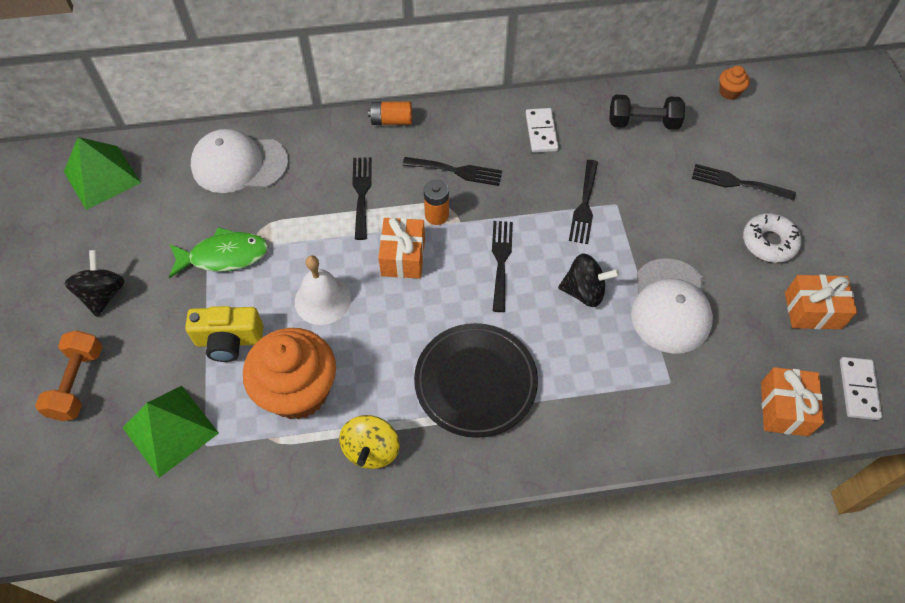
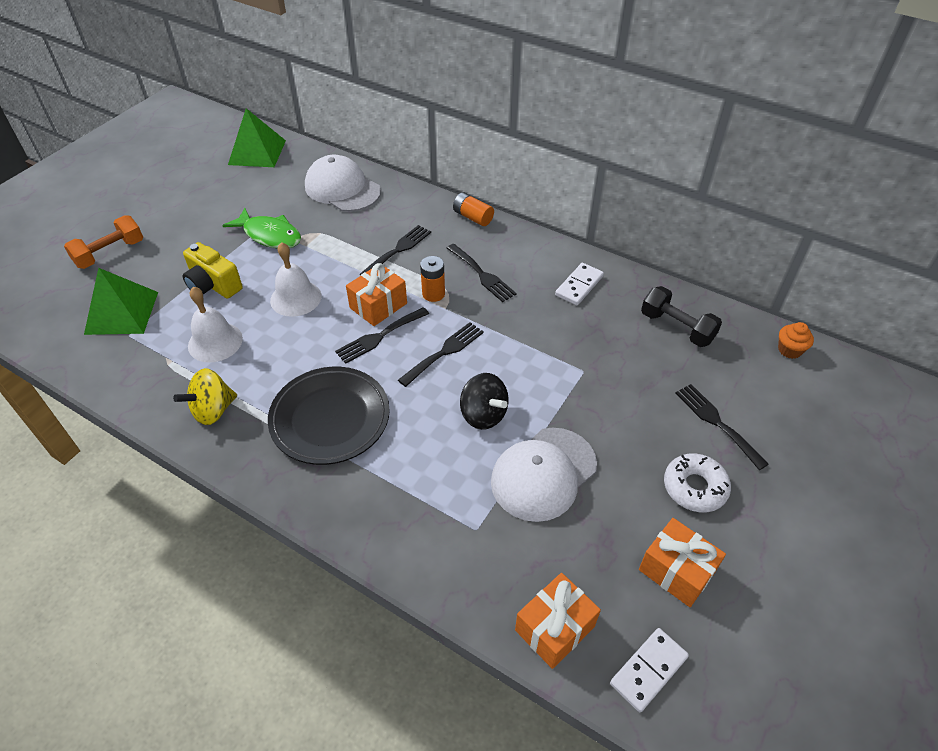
camera: 40 degrees right, 10 degrees down
(103, 294) = (180, 215): black spinning top -> none
(298, 391) = (215, 342): orange cupcake -> white bell
(584, 205) = (555, 356): black fork -> black fork (379, 336)

